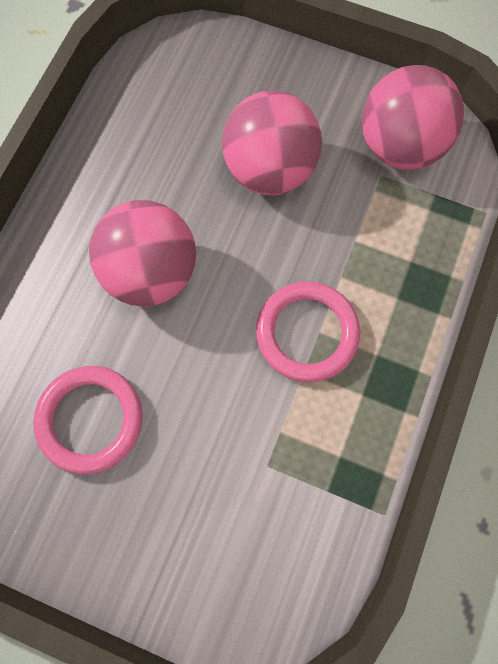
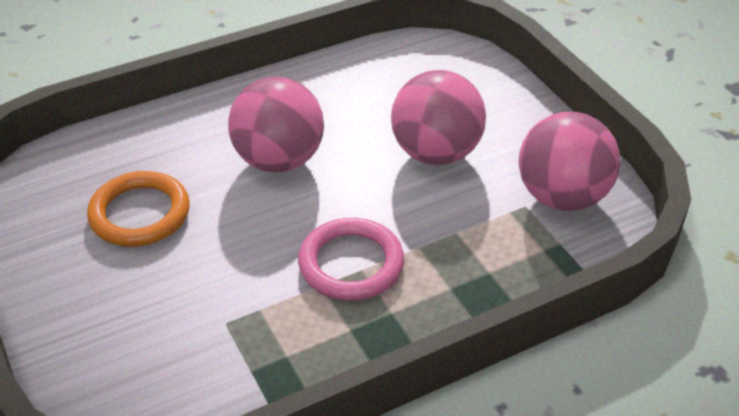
camera: 40 degrees right, 30 degrees down
(90, 420) = (140, 214): pink ring -> orange ring

